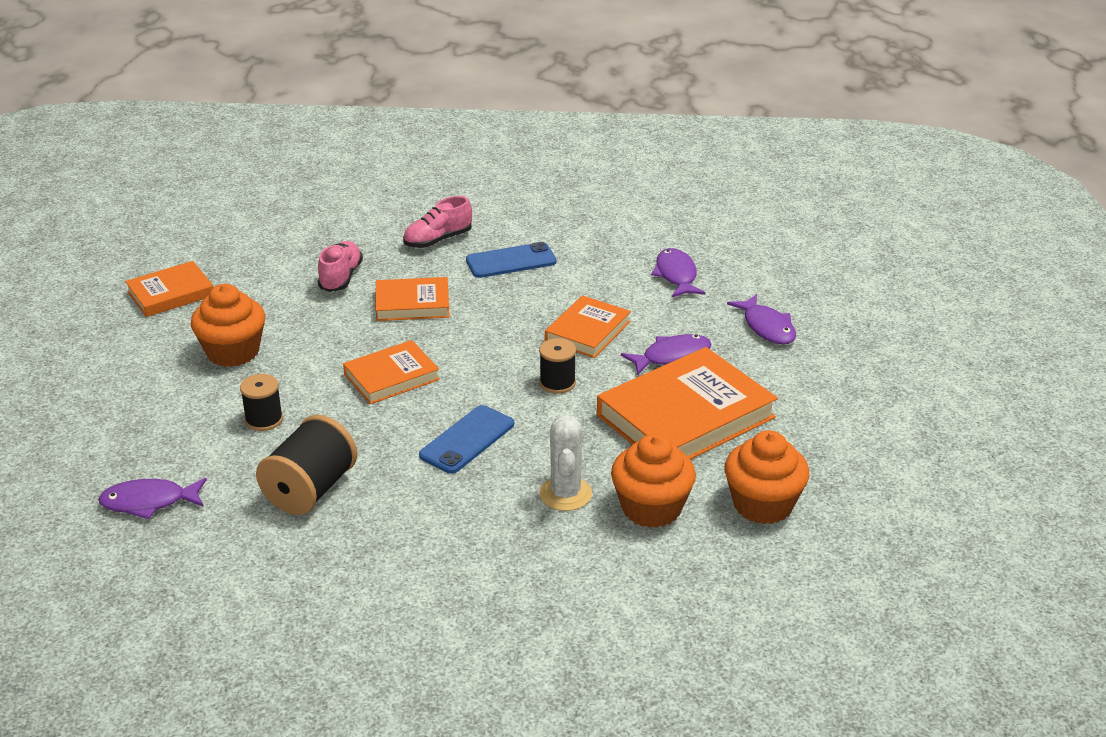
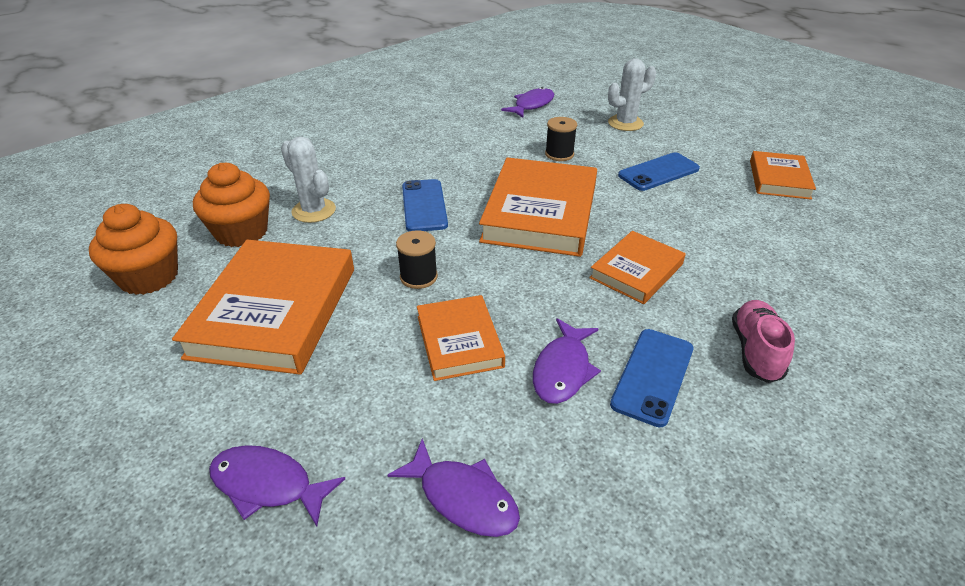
camera: 135 degrees right, 5 degrees up
(131, 414) = (625, 123): none -> white cactus
(233, 352) = (658, 172): orange cupcake -> blue phone
(310, 490) = (468, 142): black spool -> none
(341, 277) = (728, 257): pink shoe -> none
(391, 377) = (540, 213): orange book -> orange book, size x1.78
(672, 356) = (346, 366): purple fish -> purple fish (563, 370)

